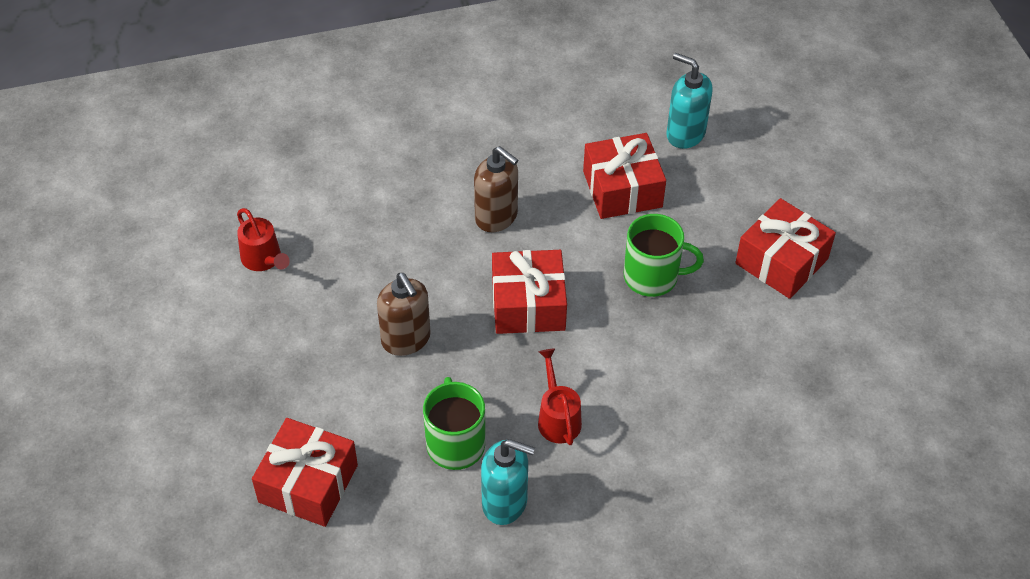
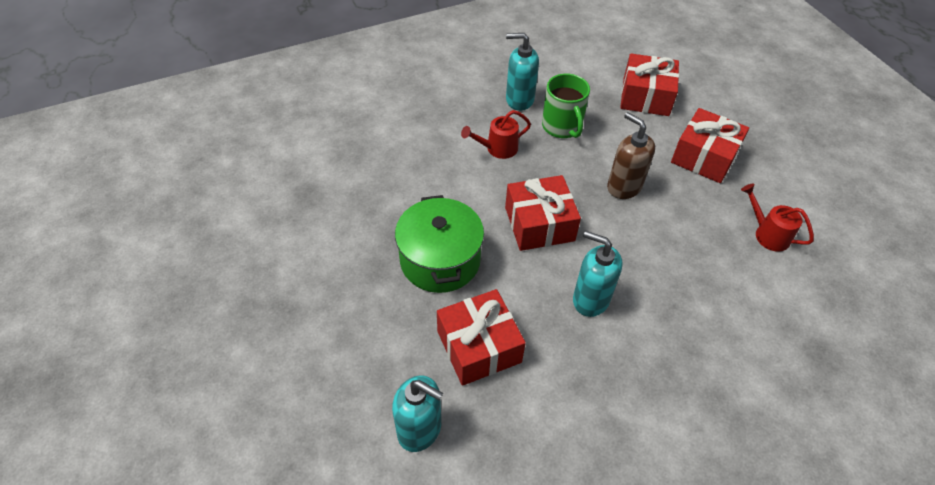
camera: 170 degrees right, 0 degrees up
(496, 217) = (590, 299): brown soap dispenser -> turquoise soap dispenser
(557, 417) = (497, 149): red watering can -> red watering can turned 90 degrees clockwise
(652, 277) = (440, 260): green mug -> green pot
(781, 261) = (324, 289): red gift -> red gift (704, 157)

